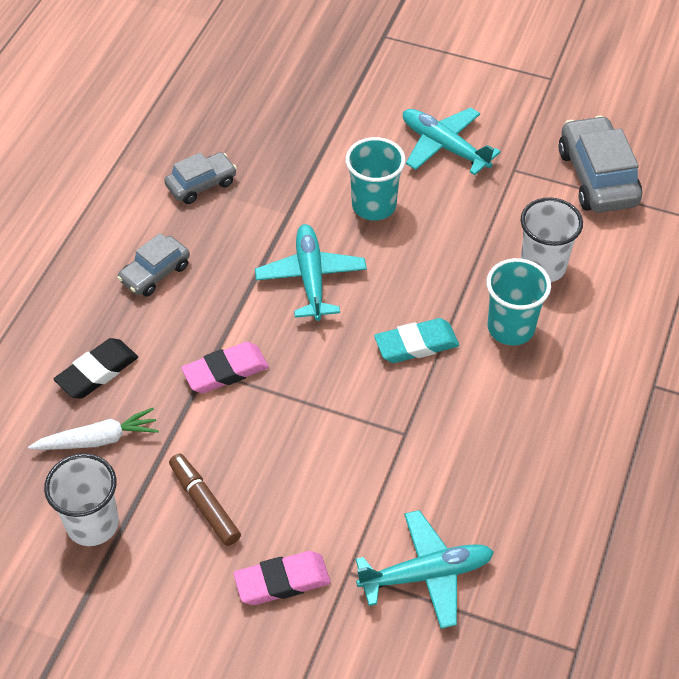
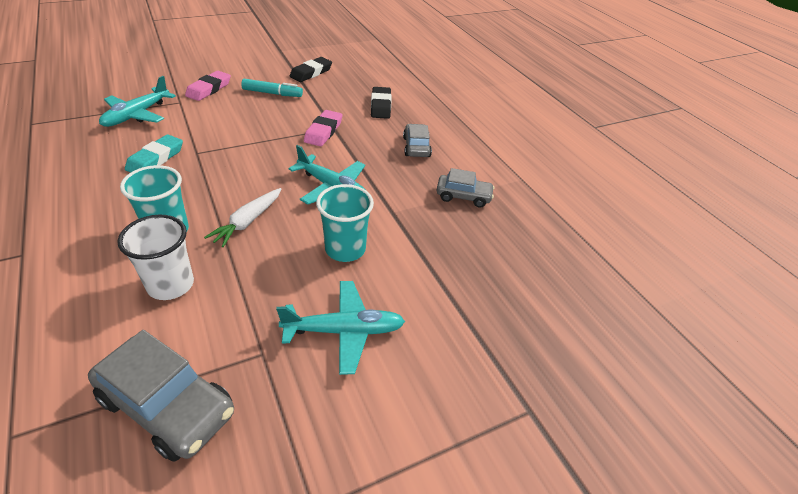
camera: 130 degrees right, 10 degrees down
(92, 524) = (311, 73): white cup -> black eraser
(98, 439) = (346, 90): white carrot -> white carrot (247, 222)
(201, 184) = (463, 196): grey car -> grey car turned 90 degrees counterclockwise
(204, 504) = (272, 93): brown marker -> turquoise marker
(416, 344) = (228, 190): turquoise eraser -> turquoise eraser (155, 159)

